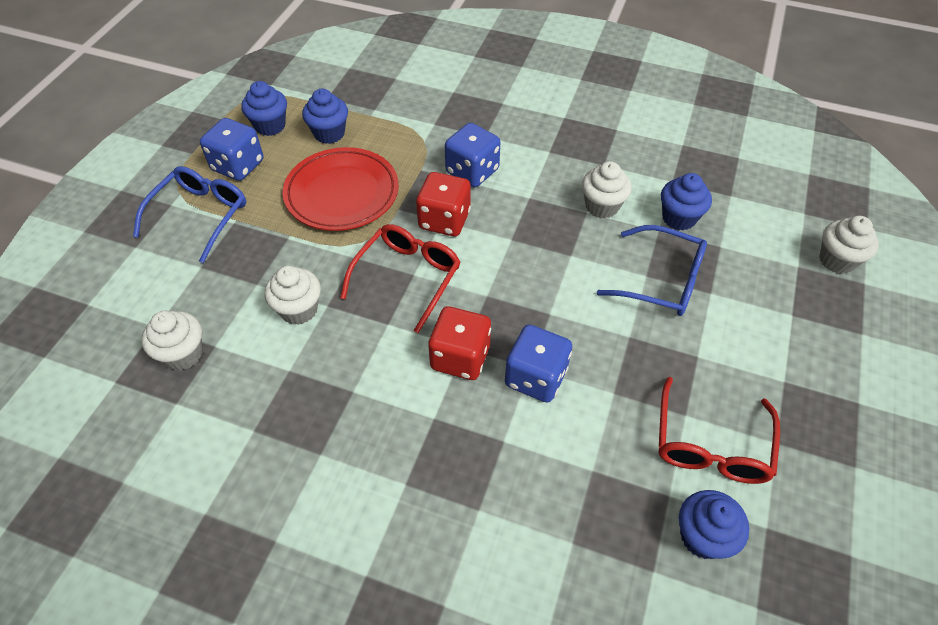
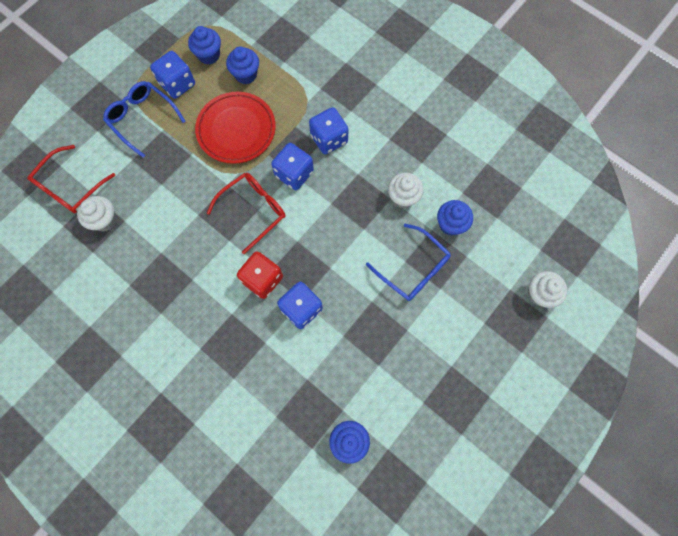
camera: 20 degrees right, 20 degrees up
(200, 215) = (142, 119): blue glasses -> blue glasses turned 90 degrees counterclockwise
(299, 309) = (180, 212): white cupcake -> none
(444, 220) = (294, 174): red dice -> blue dice
(711, 445) = (383, 389): red glasses -> red glasses (70, 187)

